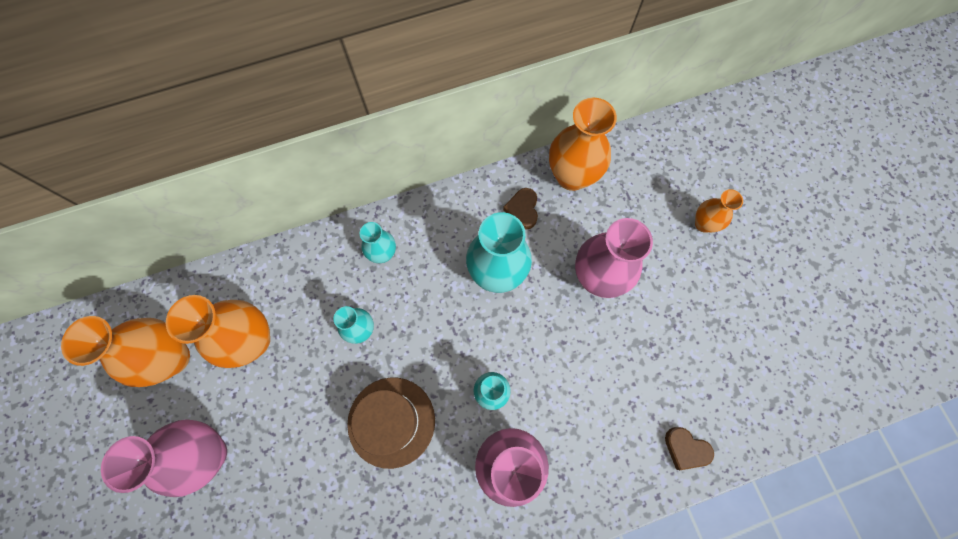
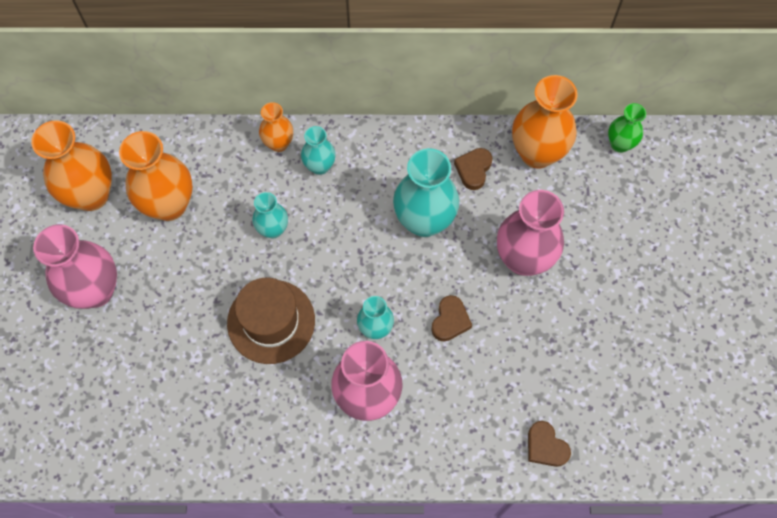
camera: 20 degrees right, 5 degrees down
(555, 359) = (450, 321): none -> brown heart
(638, 144) = (620, 144): none -> green vase
(703, 224) = (655, 244): orange vase -> orange vase (278, 143)

